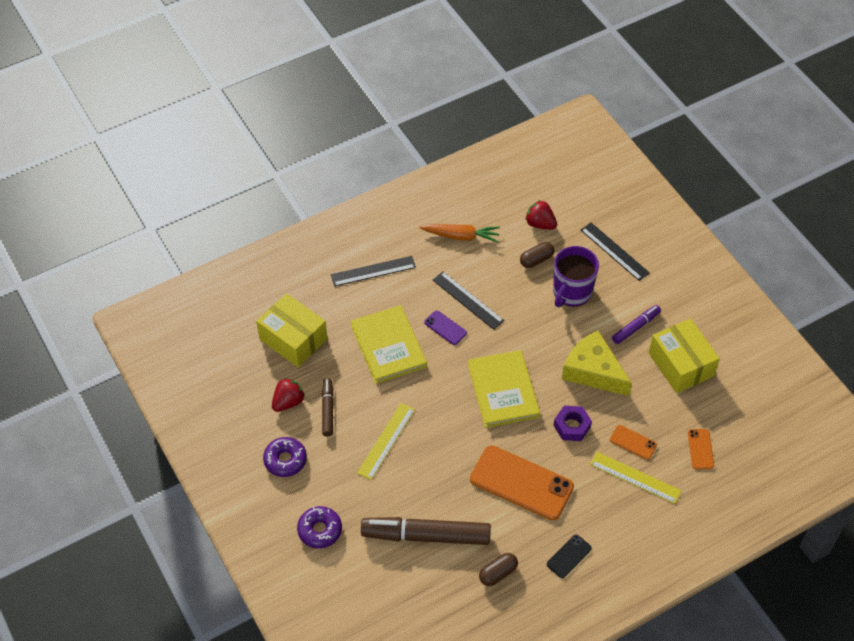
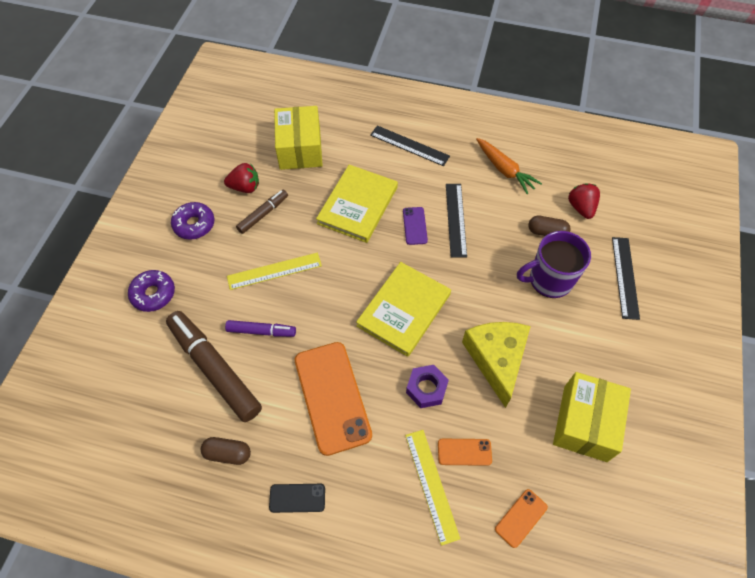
camera: 45 degrees right, 5 degrees up
(633, 442) = (464, 452): orange phone -> orange phone turned 75 degrees counterclockwise
(636, 327) = (576, 354): purple marker -> purple marker (261, 331)

